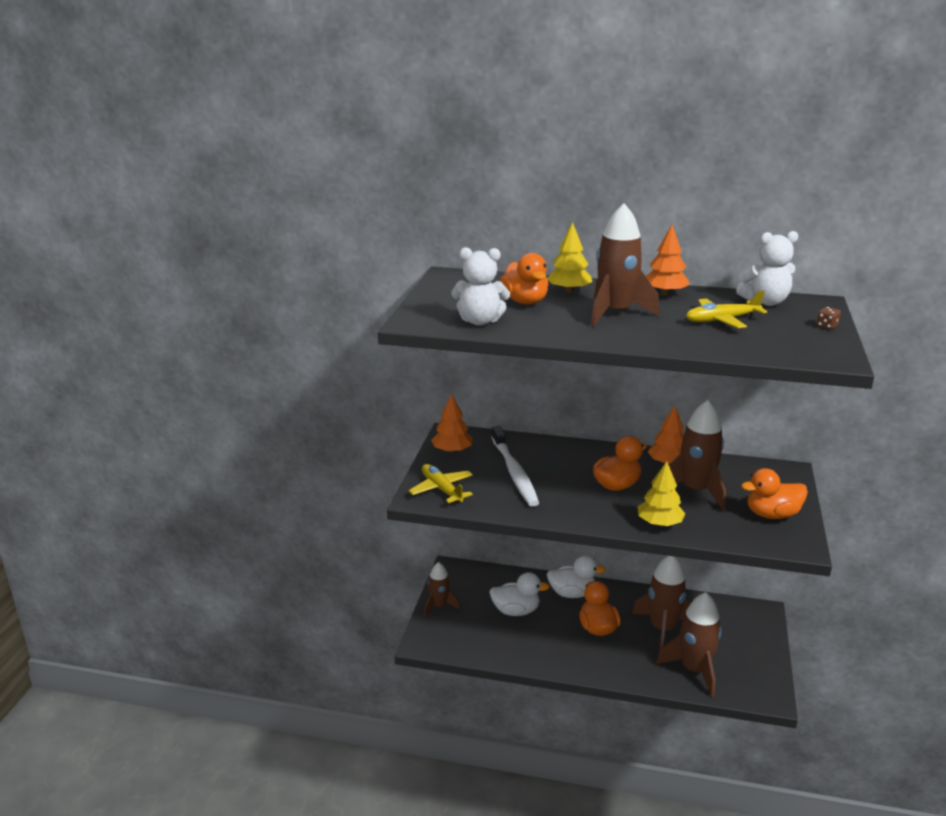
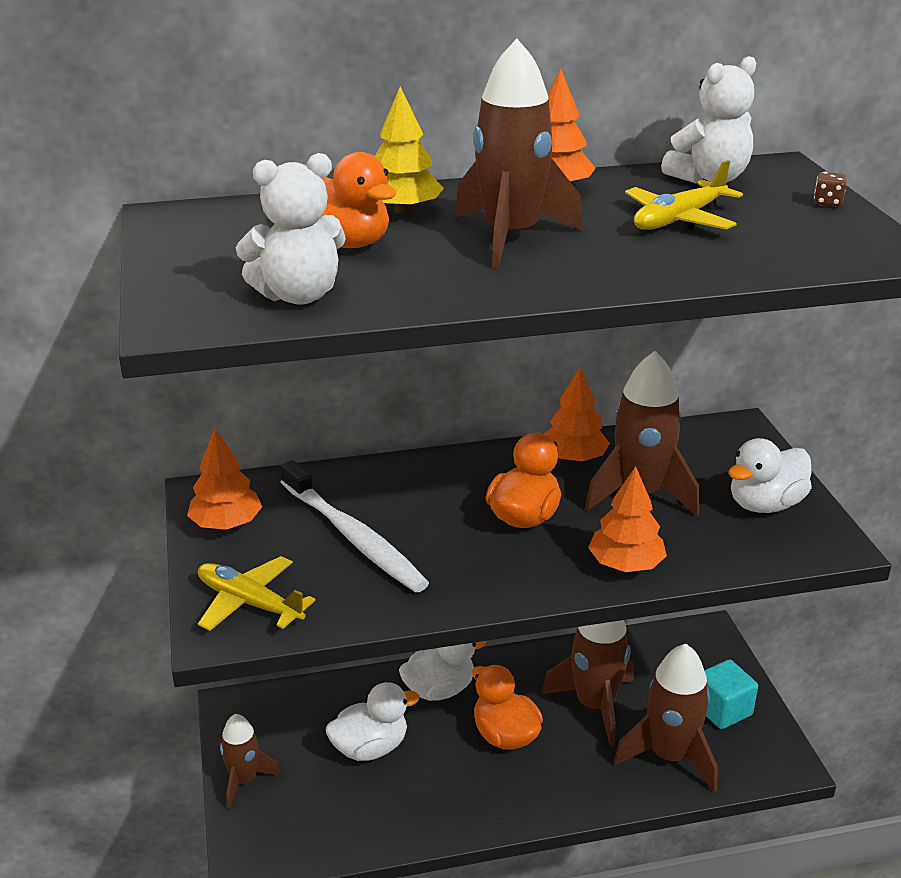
camera: 25 degrees left, 5 degrees up
(659, 523) = (625, 564): yellow tree -> orange tree
(745, 656) = (722, 710): none -> turquoise cube
(772, 514) = (765, 504): orange duck -> white duck

